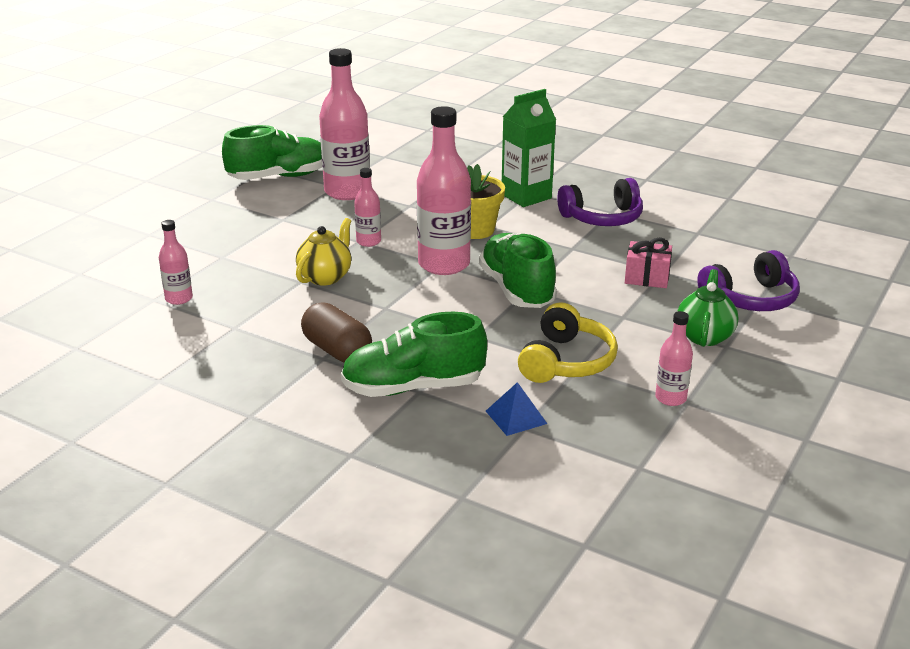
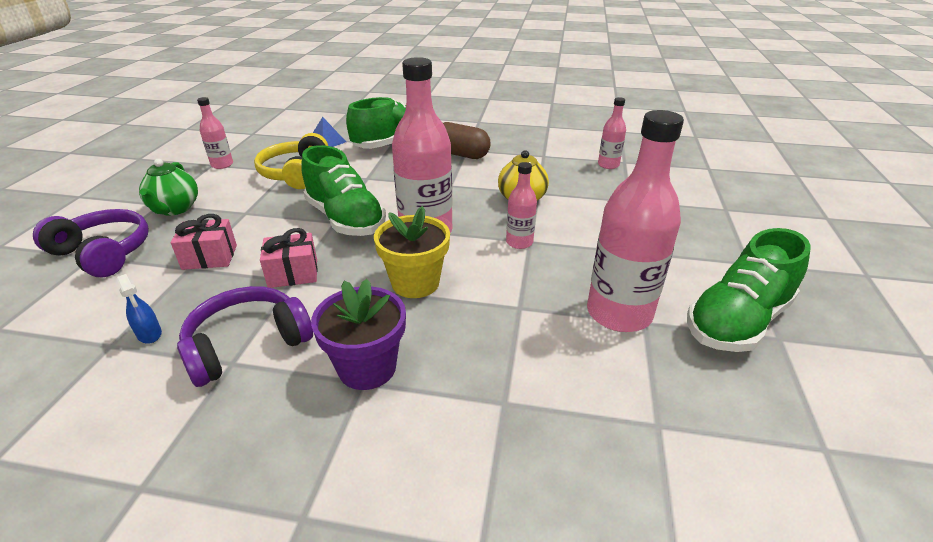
camera: 160 degrees right, 5 degrees up
(526, 196) = (367, 368): green carton -> purple flower pot
(571, 252) = (293, 273): none -> pink gift
(673, 234) = (149, 334): none -> blue spray bottle
(751, 299) = (104, 253): purple headphones -> purple headphones turned 75 degrees clockwise

